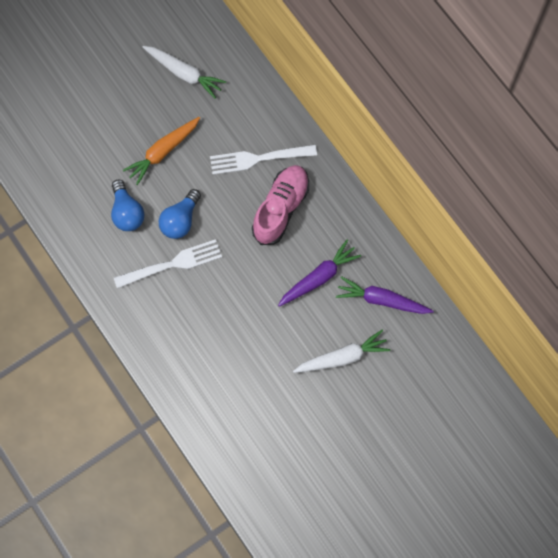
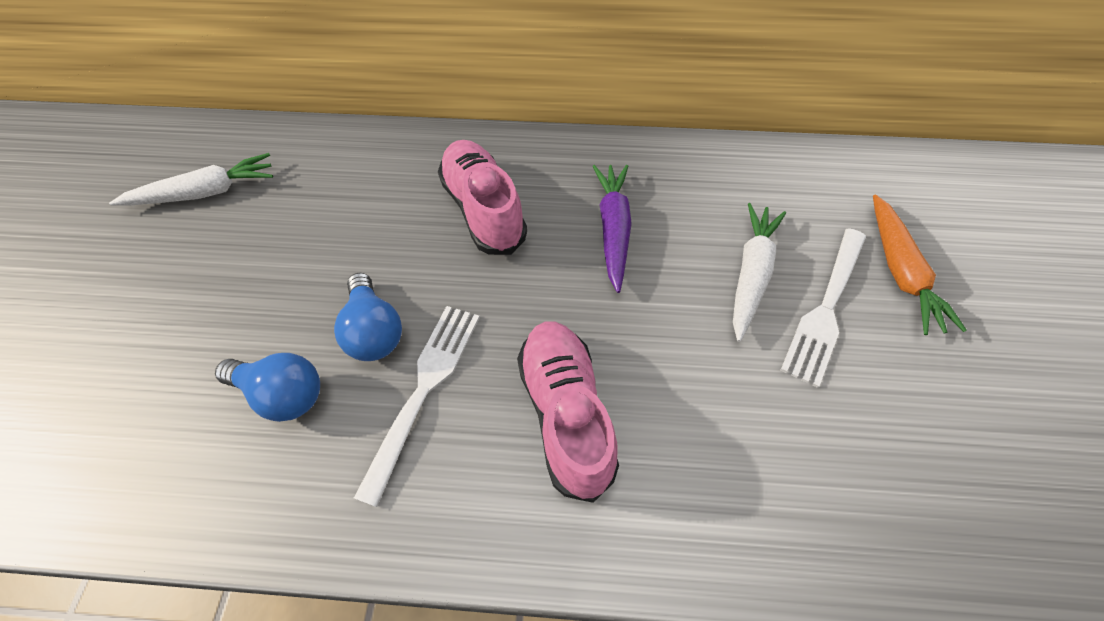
camera: 50 degrees left, 15 degrees down
(163, 152) = (261, 284): orange carrot -> orange carrot (900, 272)
(206, 327) = (566, 413): none -> pink shoe
(259, 158) = (397, 190): white fork -> white fork (825, 307)
(382, 300) = (700, 188): purple carrot -> none

